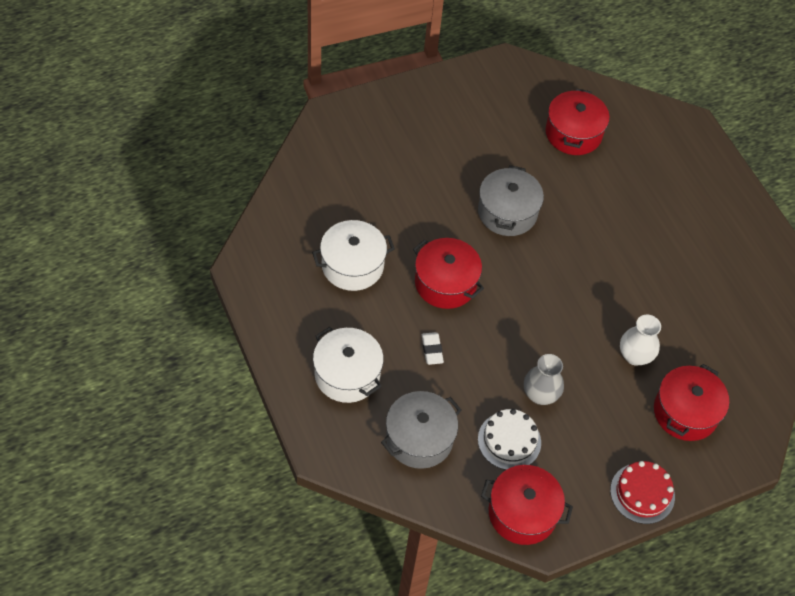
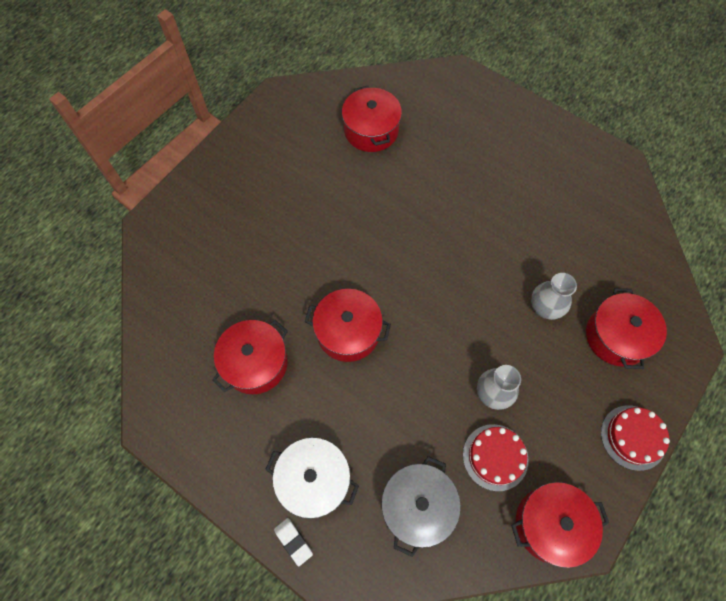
camera: 25 degrees left, 10 degrees up
(352, 265) = (255, 363): white pot -> red pot
(432, 350) = (375, 406): white eraser -> white eraser (293, 541)
(507, 212) = (360, 233): grey pot -> none
(509, 441) = (495, 457): white cake -> red cake
(635, 356) = (545, 307): white vase -> grey vase

